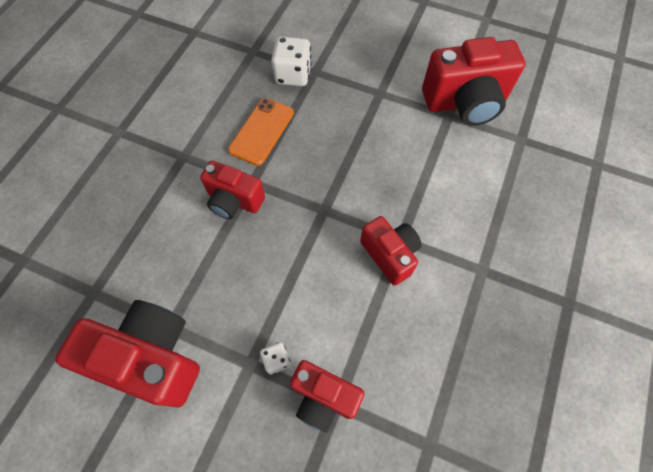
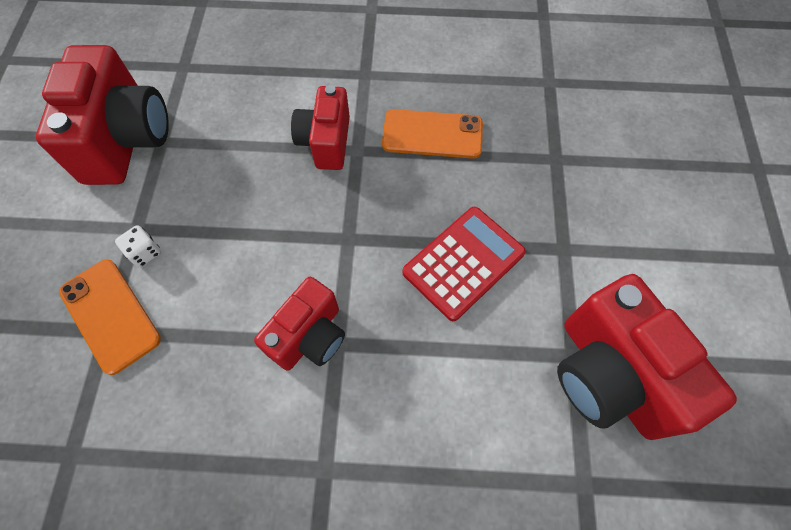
camera: 70 degrees right, 0 degrees up
(293, 75) = (536, 136): white dice -> none
(324, 398) = (110, 315): red camera -> orange phone
(369, 148) = (463, 263): none -> red calculator

